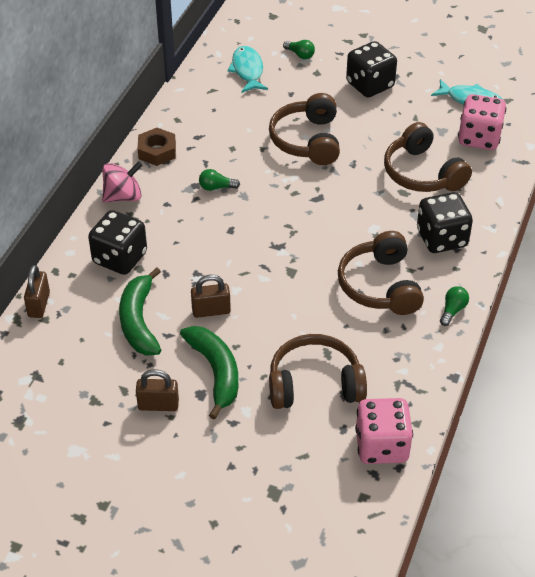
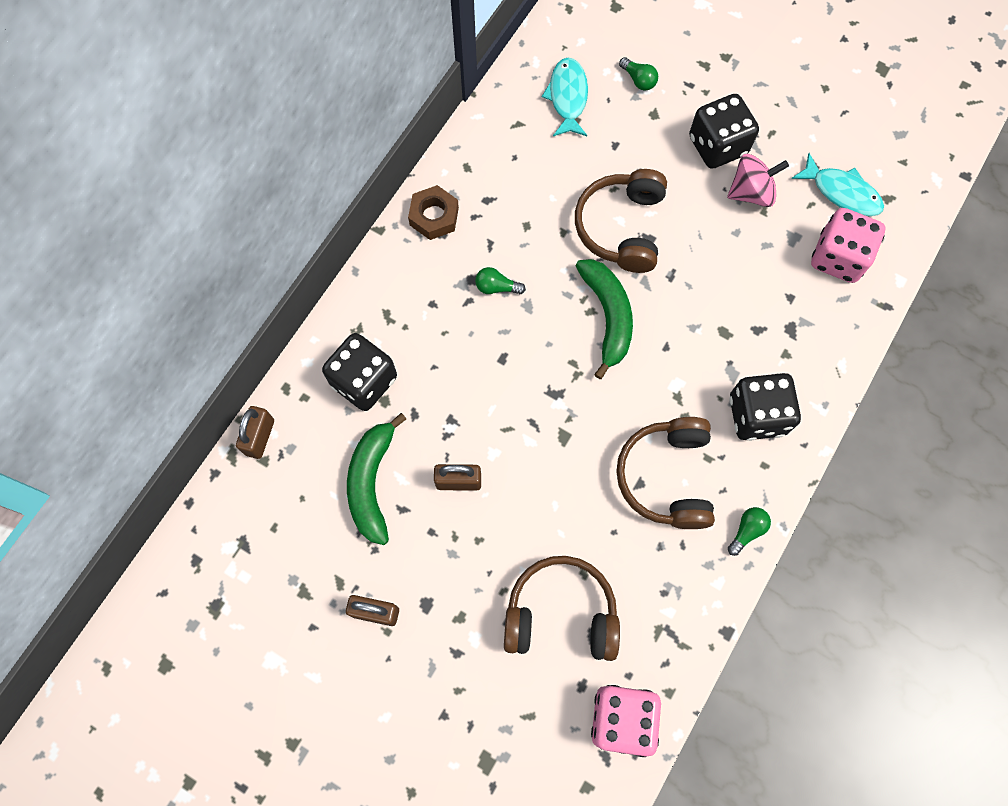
camera: 10 degrees right, 25 degrees up
(123, 196) = (382, 284): pink spinning top -> pink spinning top (751, 192)
(215, 372) = (448, 575): green banana -> green banana (607, 316)
(422, 173) = (754, 305): brown headphones -> none

